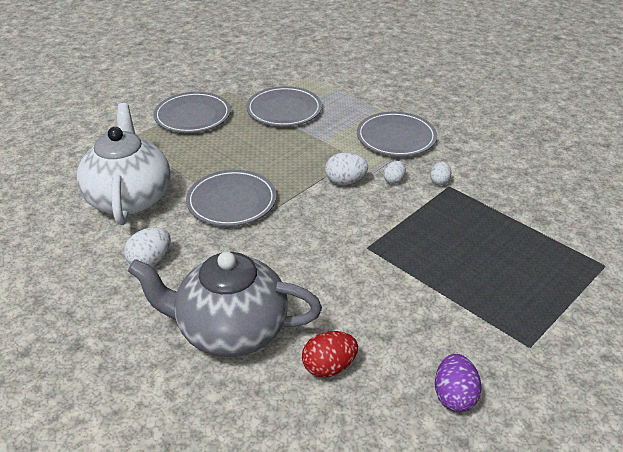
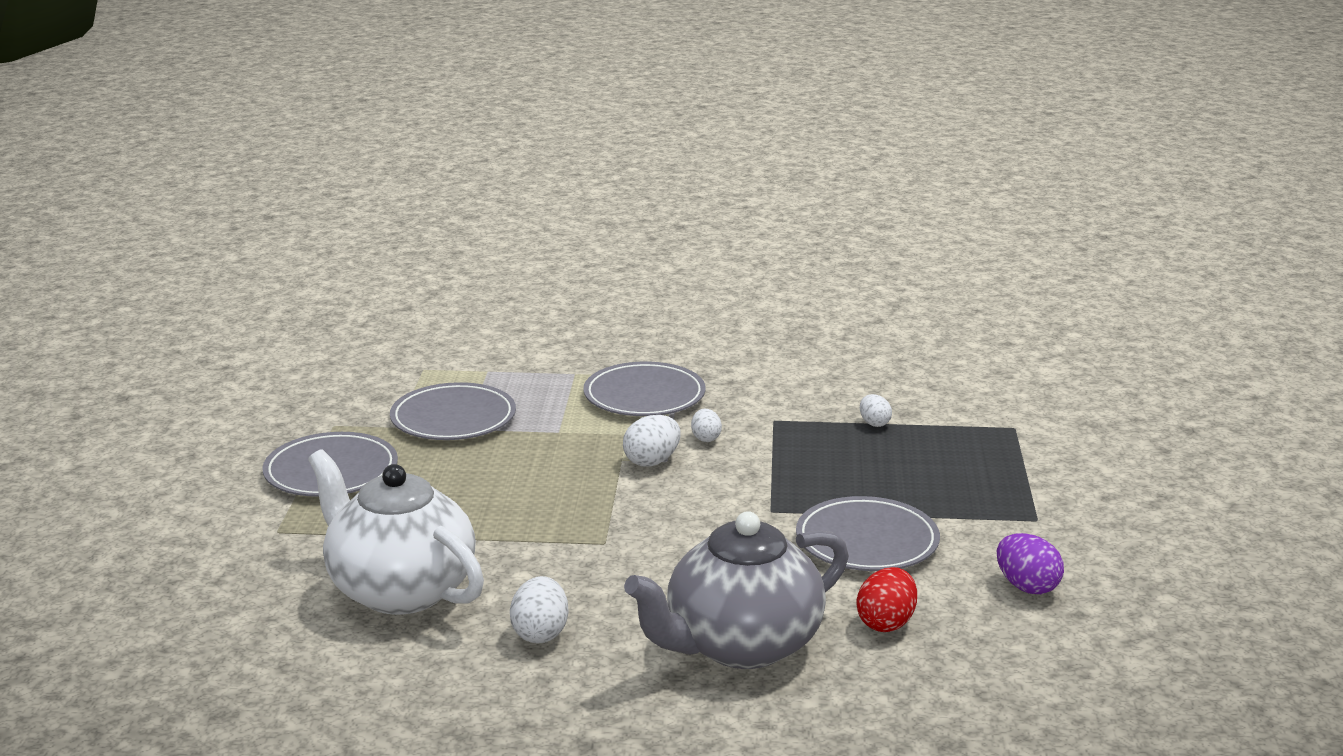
camera: 40 degrees left, 15 degrees down
(231, 201) = (545, 536): grey plate -> grey plate (867, 541)
(439, 181) = (757, 419): white egg -> white egg (874, 423)

